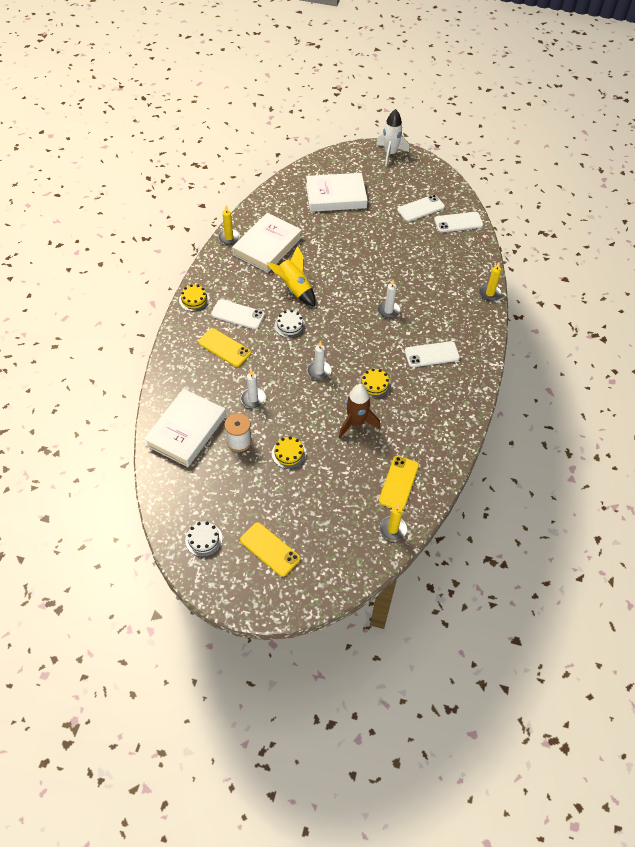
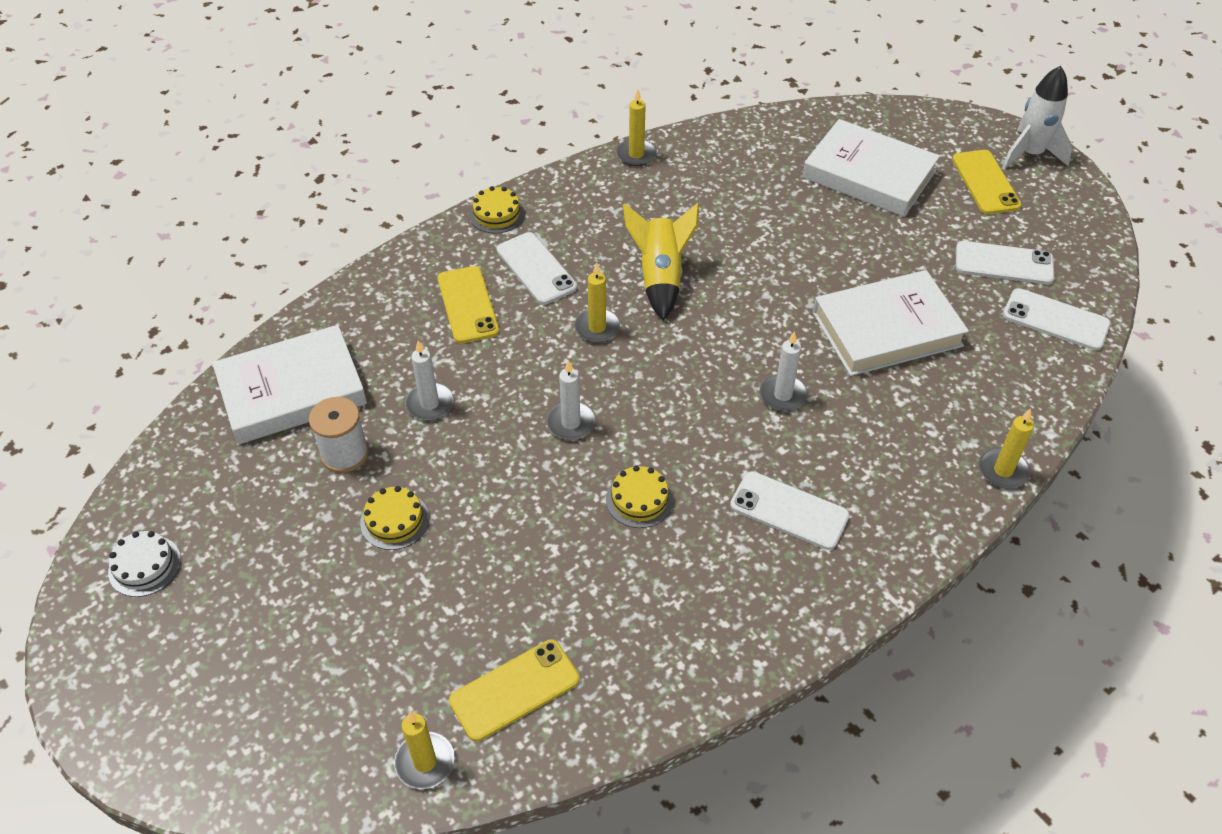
camera: 40 degrees right, 5 degrees down
(267, 246) = (682, 194): white book -> white book (887, 329)
(269, 549) = (212, 650): yellow phone -> yellow phone (985, 182)
(290, 325) = (597, 327): white cake -> yellow candle
(356, 423) = (546, 542): brown rocket -> none

